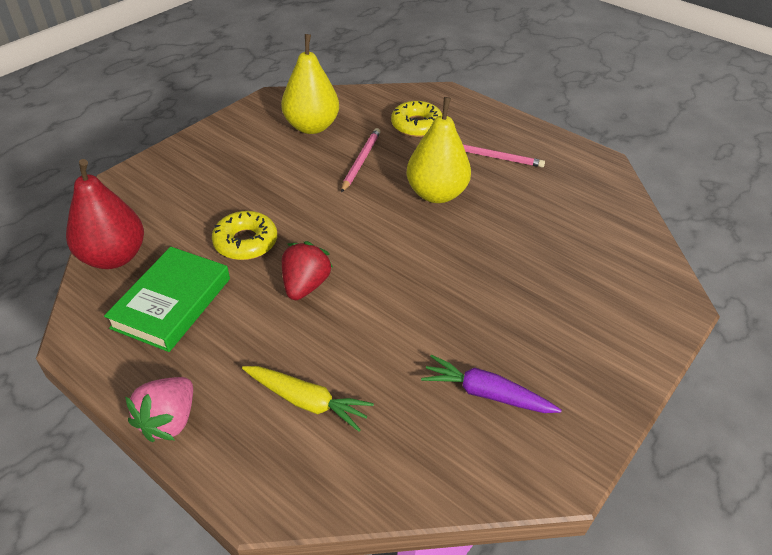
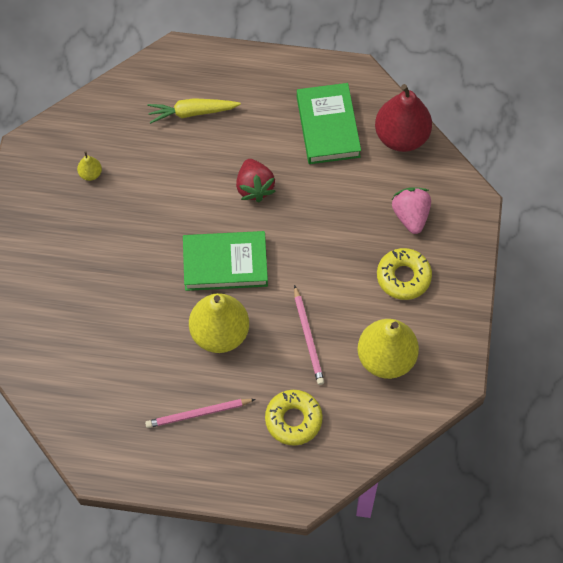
camera: 150 degrees right, 20 degrees up
(169, 420) = (258, 62): pink strawberry -> pink strawberry (410, 216)
(246, 242) = (326, 199): yellow donut -> yellow donut (403, 277)
(391, 238) = (225, 263): none -> green book
(486, 393) = (90, 174): purple carrot -> yellow pear

